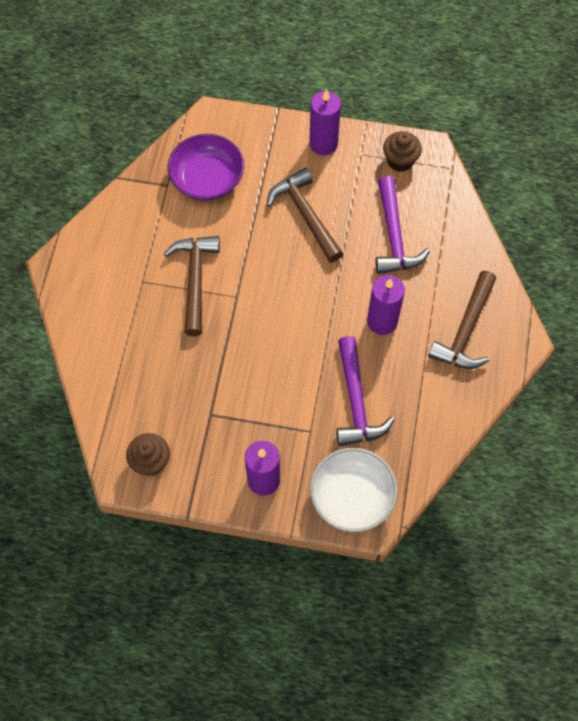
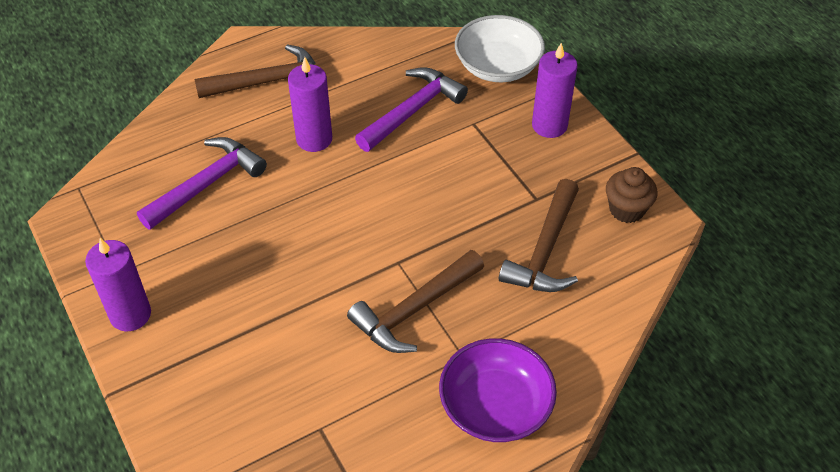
camera: 130 degrees left, 15 degrees down
(207, 179) = (275, 393): purple bowl -> purple bowl (495, 406)
(305, 215) = (244, 269): brown hammer -> brown hammer (545, 250)
(400, 161) = (101, 233): brown cupcake -> none

